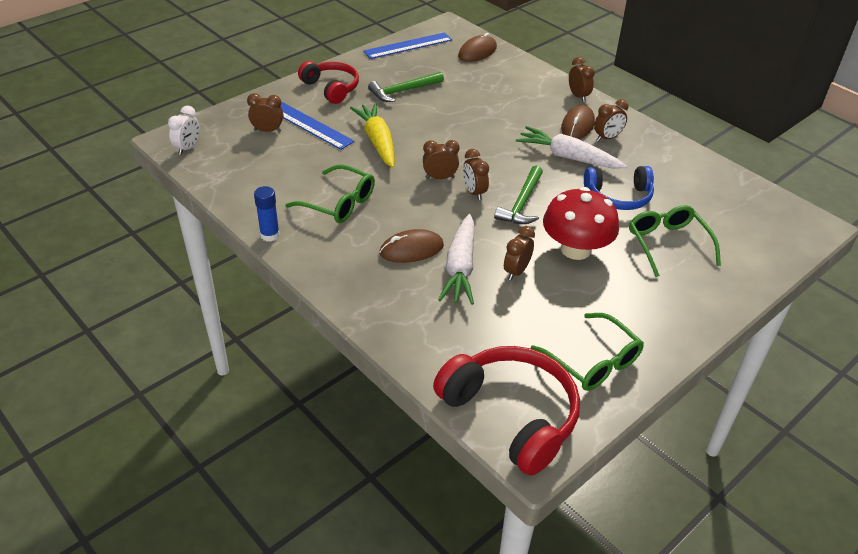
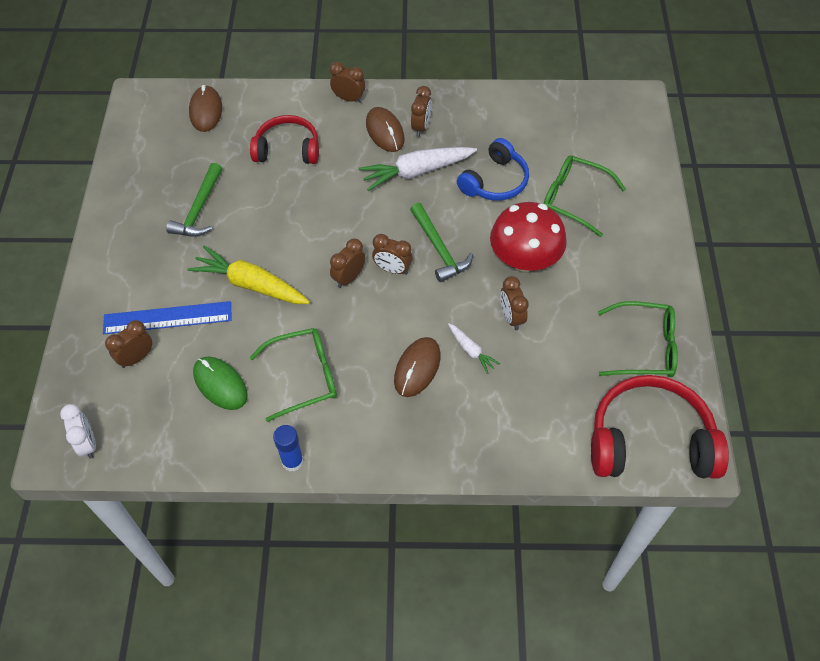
camera: 45 degrees left, 15 degrees up
(289, 172) = (220, 384): none -> green mouse
(331, 88) = (129, 259): red headphones -> red headphones (287, 149)
(408, 45) = (133, 151): blue ruler -> none
(460, 267) = (471, 350): white carrot -> white carrot, size x0.50

